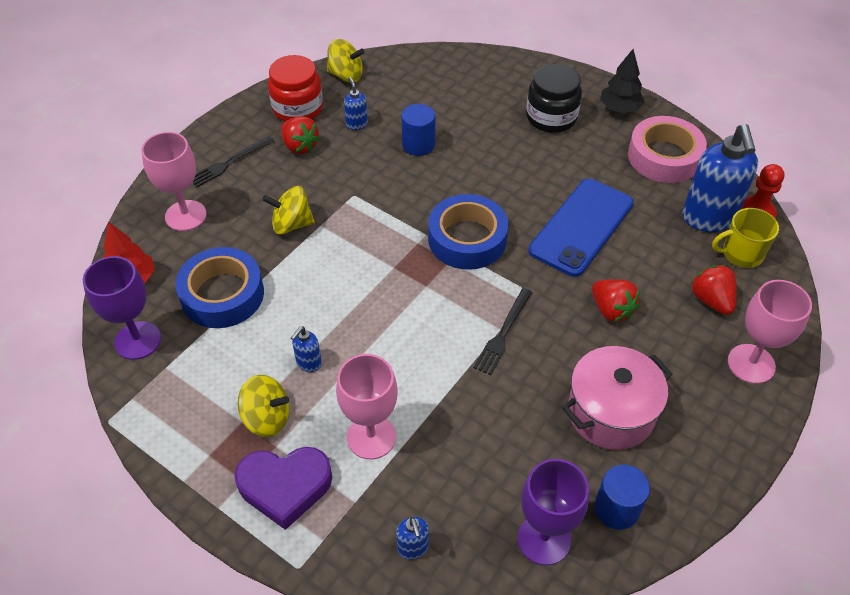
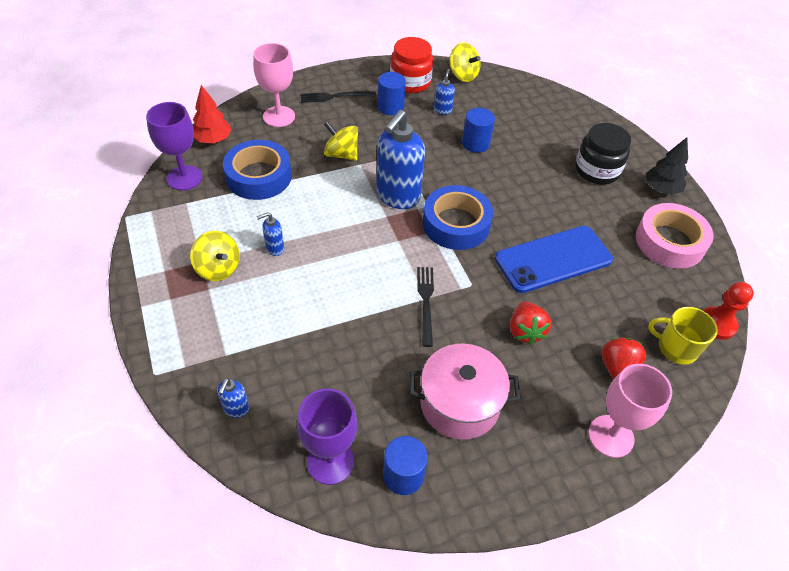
camera: 30 degrees right, 0 degrees up
(285, 487) = (191, 318): purple heart -> none
(300, 146) = (390, 107): red strawberry -> blue cylinder
(371, 437) = (273, 319): pink goblet -> none
(503, 333) = (426, 302): black fork -> black fork turned 120 degrees clockwise
(708, 219) = (669, 306): blue soap dispenser -> blue soap dispenser (397, 197)

